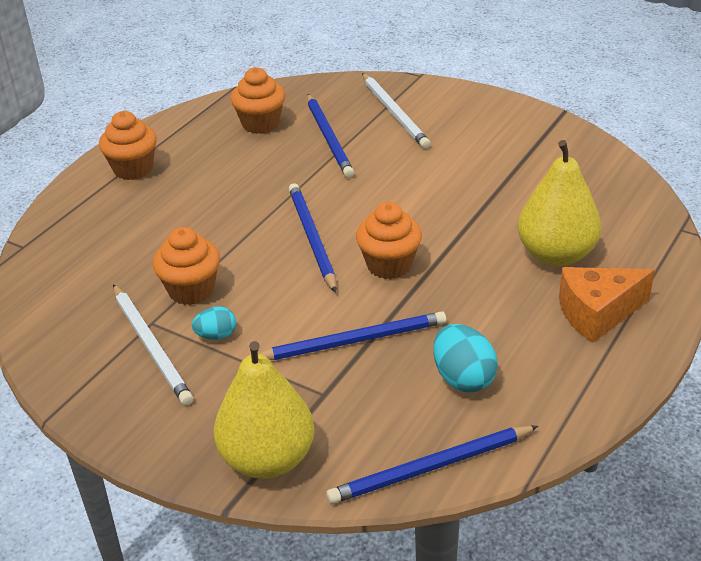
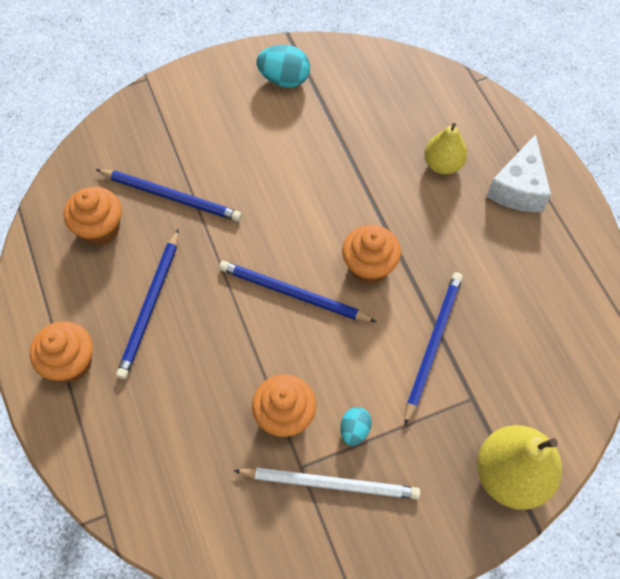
camera: 55 degrees left, 25 degrees up
(394, 113) = (182, 132): white pencil -> none
(430, 468) = (586, 382): blue pencil -> blue pencil (150, 306)
(463, 378) = (520, 306): turquoise egg -> turquoise egg (284, 79)
(556, 254) = (442, 164): yellow pear -> yellow pear, size x0.62
(597, 313) = (518, 188): orange cheese -> white cheese

